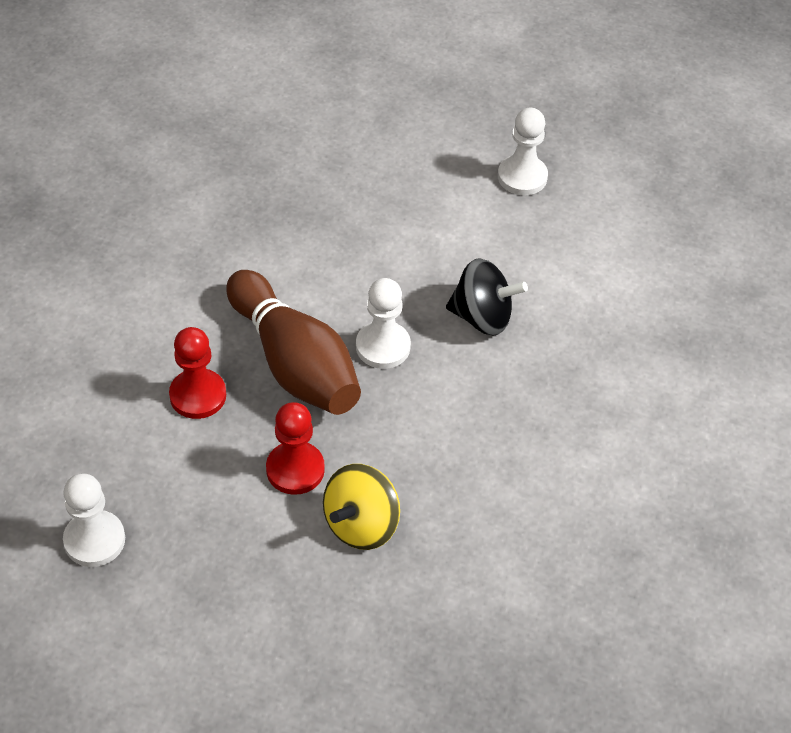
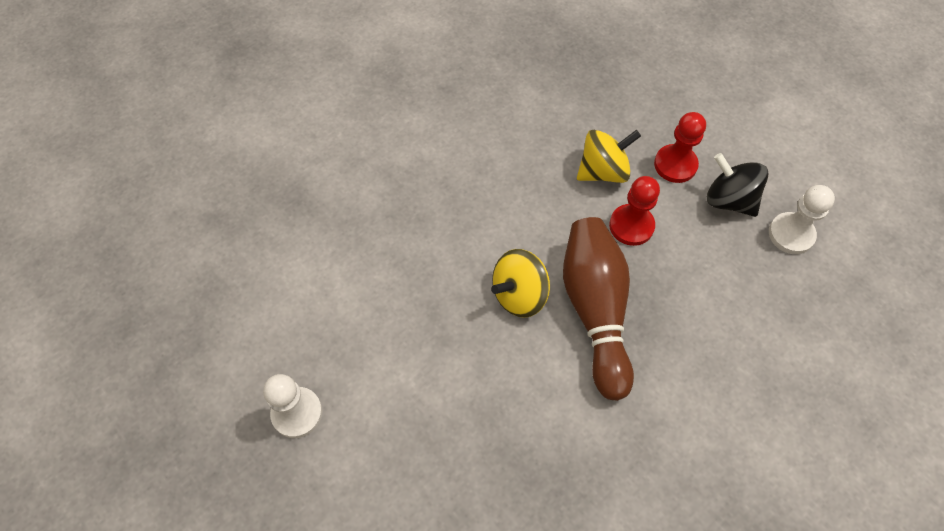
camera: 150 degrees left, 10 degrees up
(198, 395) = (682, 315): red pawn -> red pawn (675, 165)
(383, 346) = (519, 294): white pawn -> yellow spinning top
(482, 317) = (427, 286): black spinning top -> black spinning top (729, 200)

